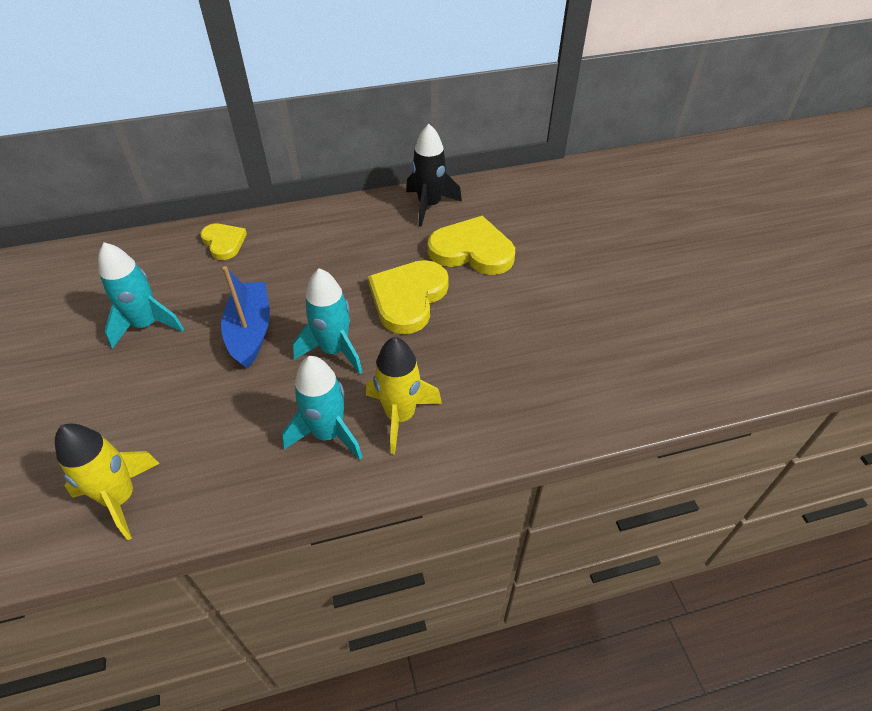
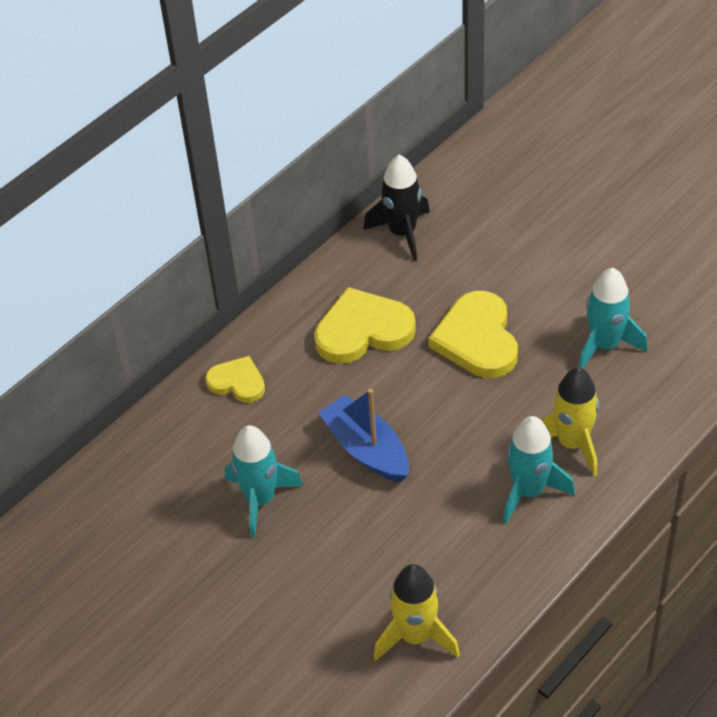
camera: 30 degrees left, 0 degrees up
(334, 350) = (460, 422): turquoise rocket -> turquoise rocket (604, 345)
(472, 250) = (489, 260): yellow heart -> yellow heart (363, 330)

